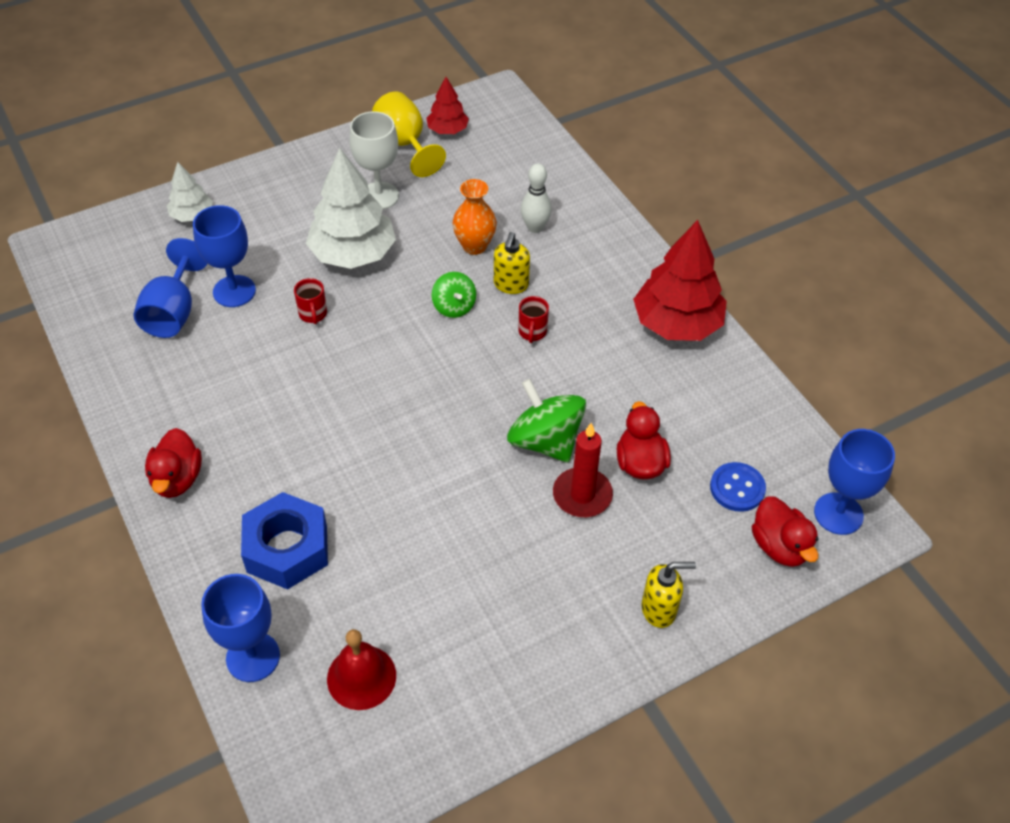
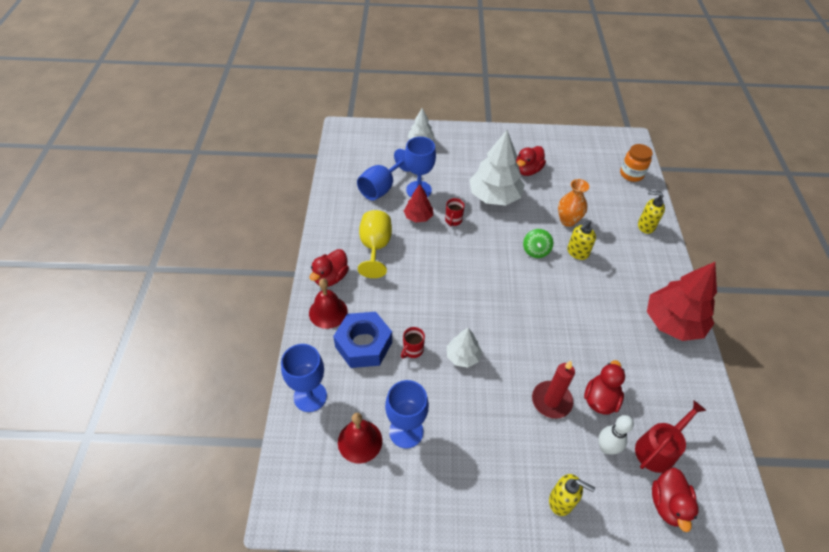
camera: 30 degrees right, 0 degrees up
(205, 529) = (328, 312): none -> red bell
(379, 196) = (527, 170): white goblet -> red duck
(404, 144) = (558, 147): yellow goblet -> yellow goblet (375, 247)
(436, 495) = (463, 356): none -> white tree
(447, 130) = (588, 149): red tree -> red tree (418, 217)
(524, 144) = (631, 174): none -> orange jar
(532, 332) = (575, 286): red mug -> red mug (412, 350)
(535, 227) = (611, 225): white bowling pin -> white bowling pin (606, 448)
(545, 441) = (546, 356): green spinning top -> none
(580, 210) = (645, 226): none -> yellow soap dispenser
(737, 488) = (658, 449): blue button -> red watering can
(838, 513) = (724, 505): blue goblet -> blue goblet (406, 431)

